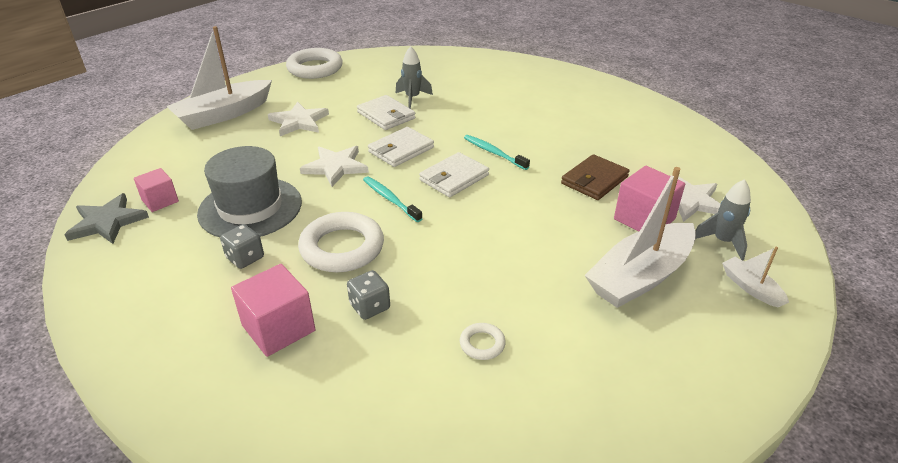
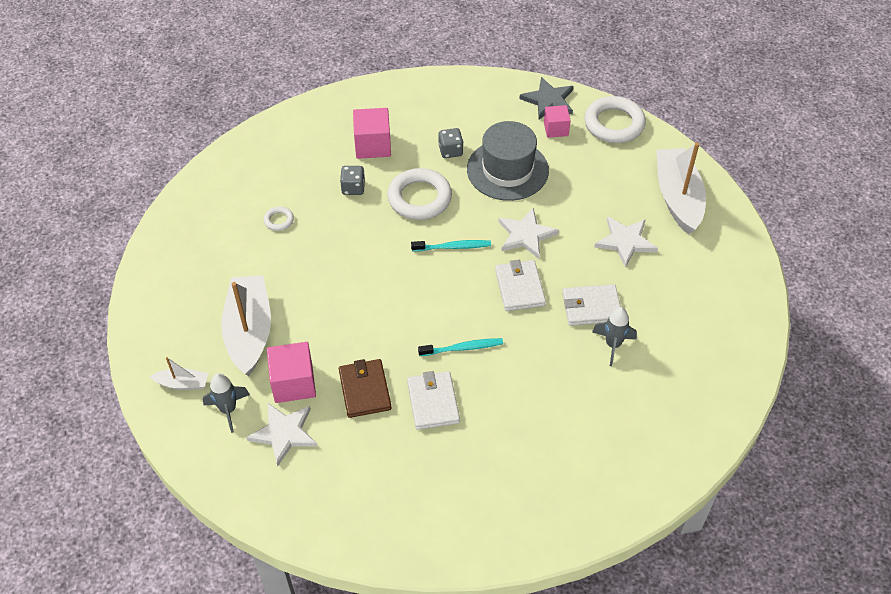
camera: 125 degrees right, 15 degrees up
(315, 68) = (745, 298): white ring -> white ring (614, 124)
(454, 178) = (448, 299): white wallet -> white wallet (433, 402)

